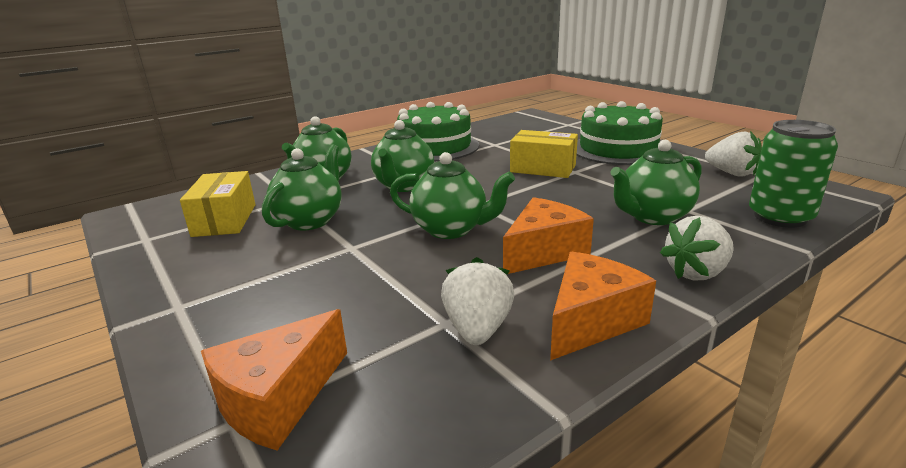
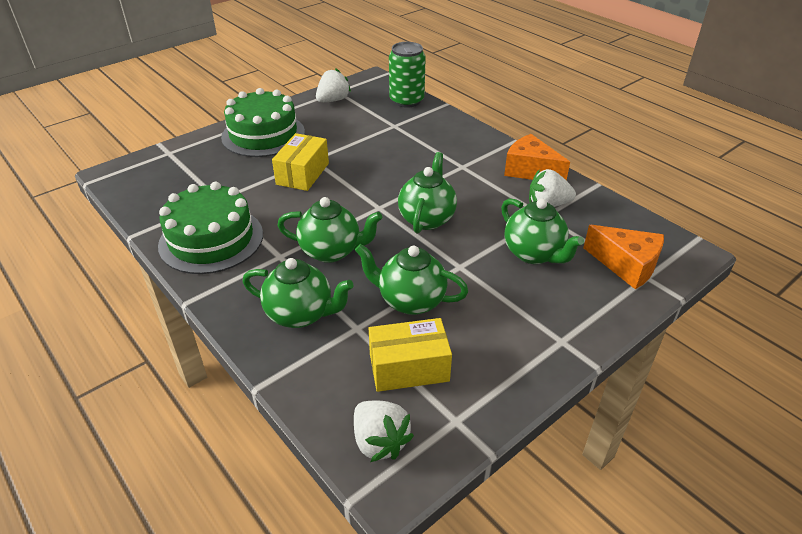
camera: 95 degrees left, 15 degrees up
(543, 252) = (458, 180): orange cheese -> none
(652, 217) = (405, 138): green teapot -> green teapot (534, 254)
(696, 273) = (476, 136): white strawberry -> white strawberry (379, 441)

